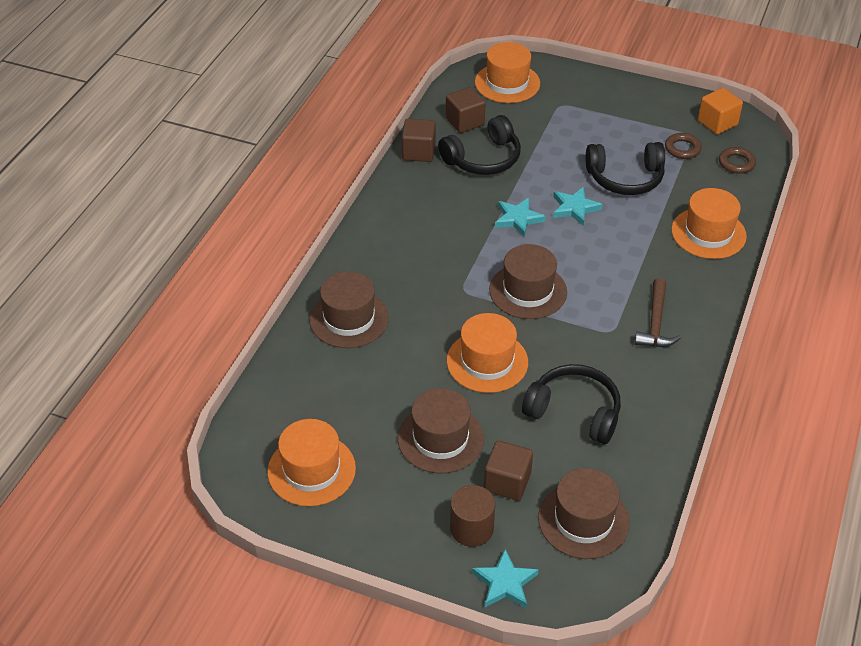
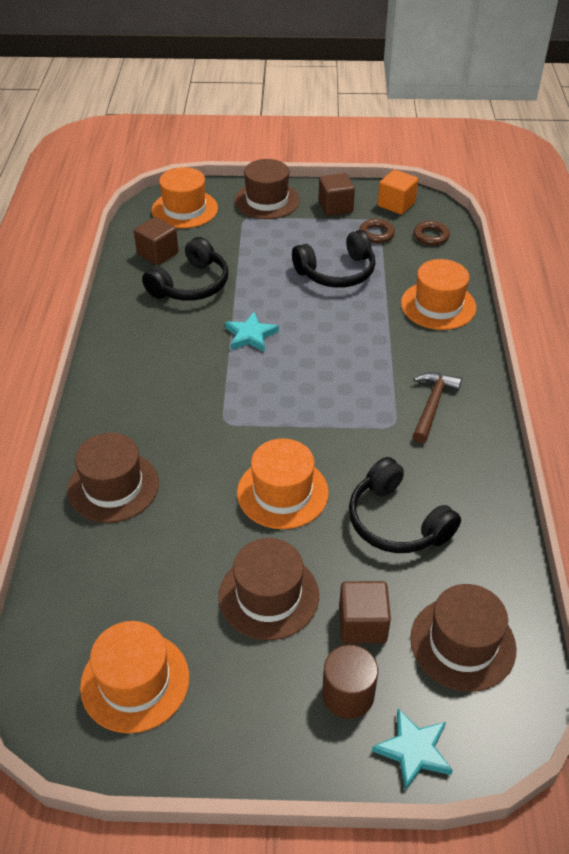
camera: 20 degrees left, 0 degrees up
(418, 152) = (122, 293): brown cube -> brown cube (335, 207)
(528, 291) = (292, 405): brown hat -> brown hat (267, 200)
(574, 208) = (301, 312): turquoise star -> none
(574, 412) = (396, 521): black headphones -> black headphones turned 135 degrees counterclockwise
(655, 323) = (432, 405): brown hammer -> brown hammer turned 150 degrees counterclockwise

